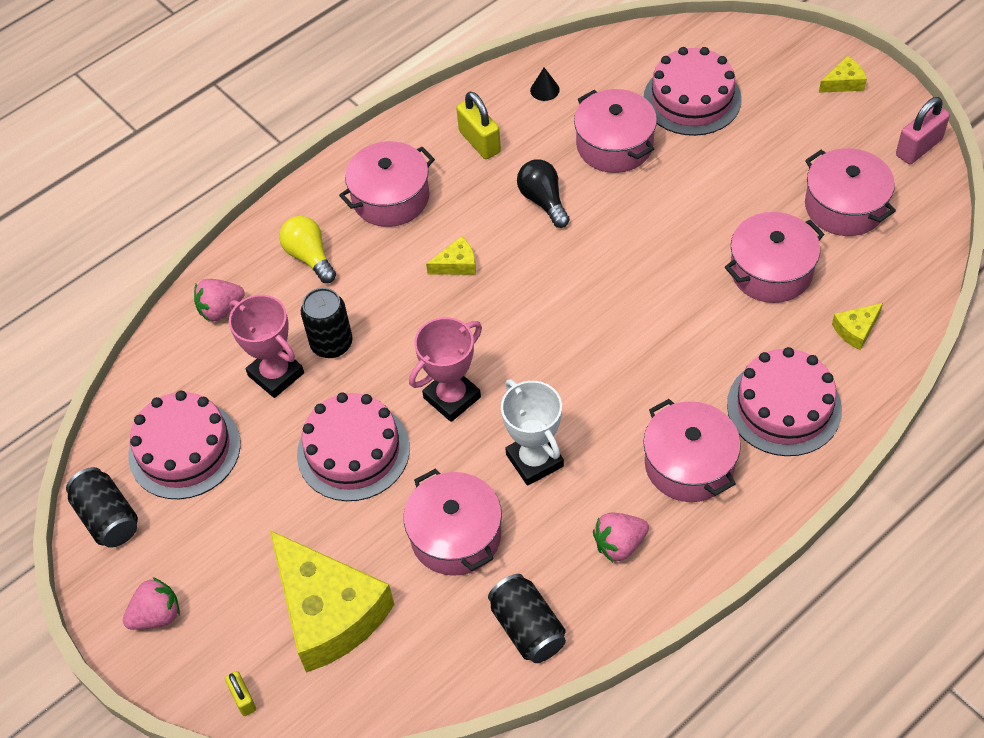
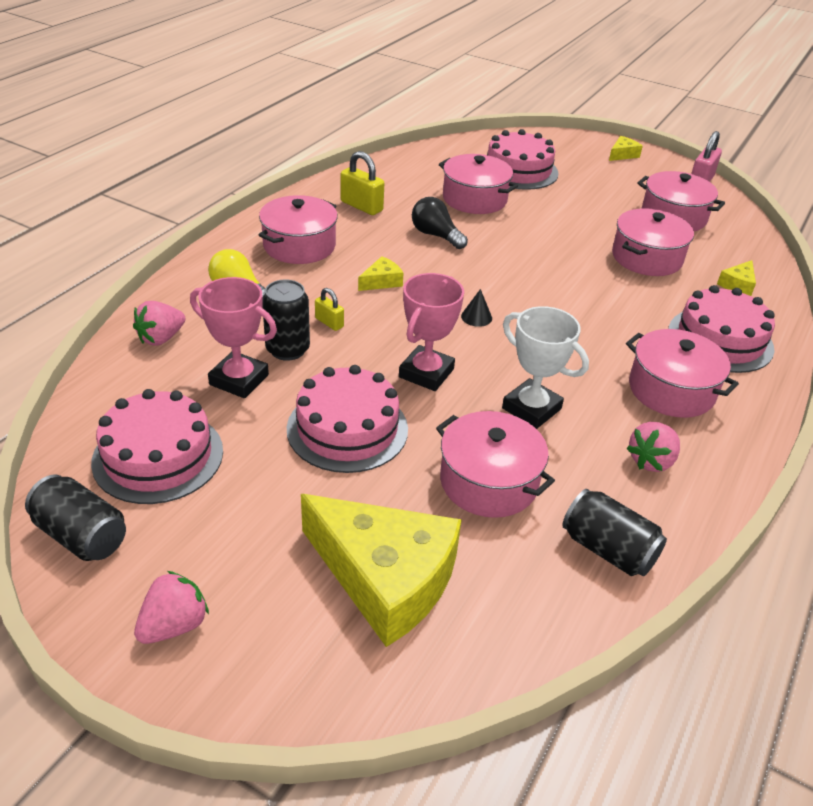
camera: 25 degrees left, 15 degrees down
(243, 698) = (319, 694): yellow padlock -> yellow padlock (329, 323)
(544, 90) = (399, 174): black cone -> black cone (476, 317)

